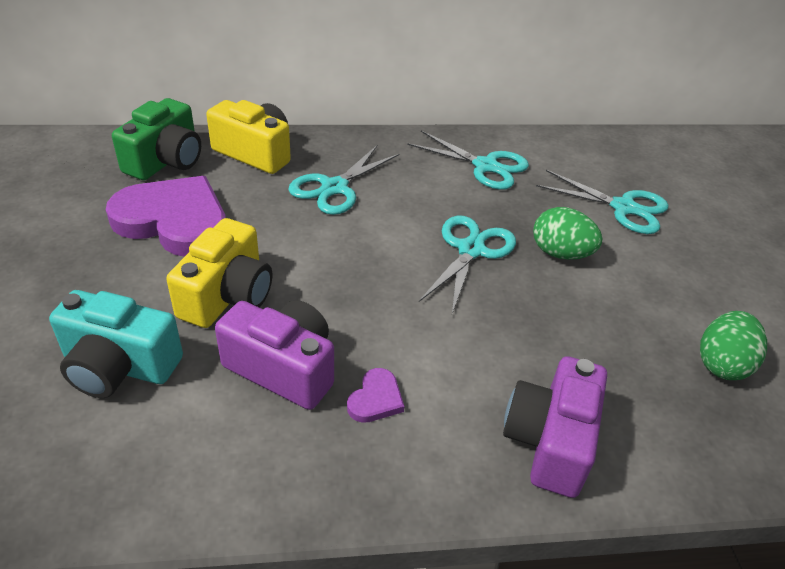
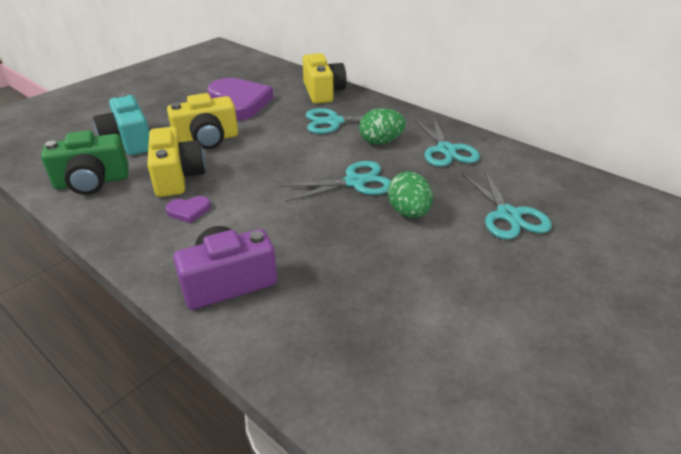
camera: 50 degrees right, 5 degrees down
(166, 161) = (277, 79): green camera -> green camera (92, 182)
(283, 368) = (177, 177): purple camera -> yellow camera
(722, 364) = (406, 329): green egg -> green egg (381, 142)

